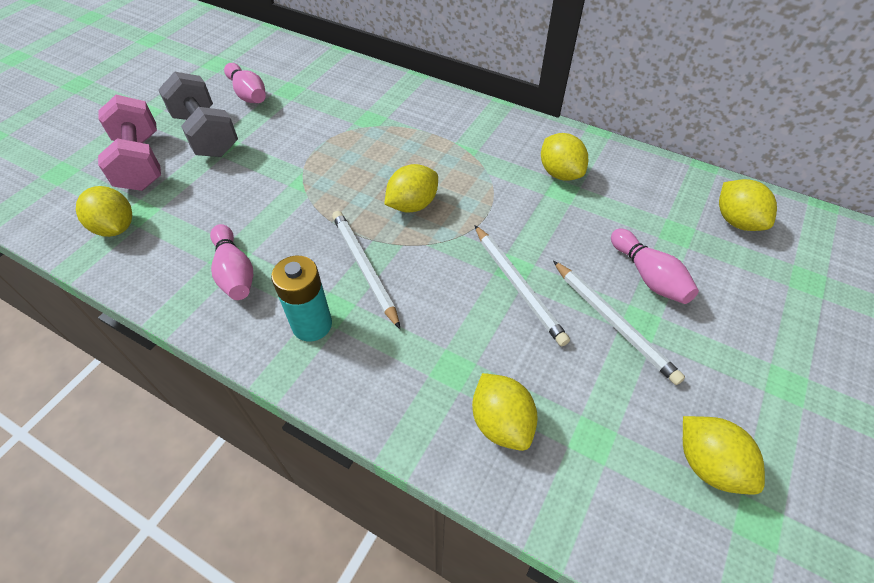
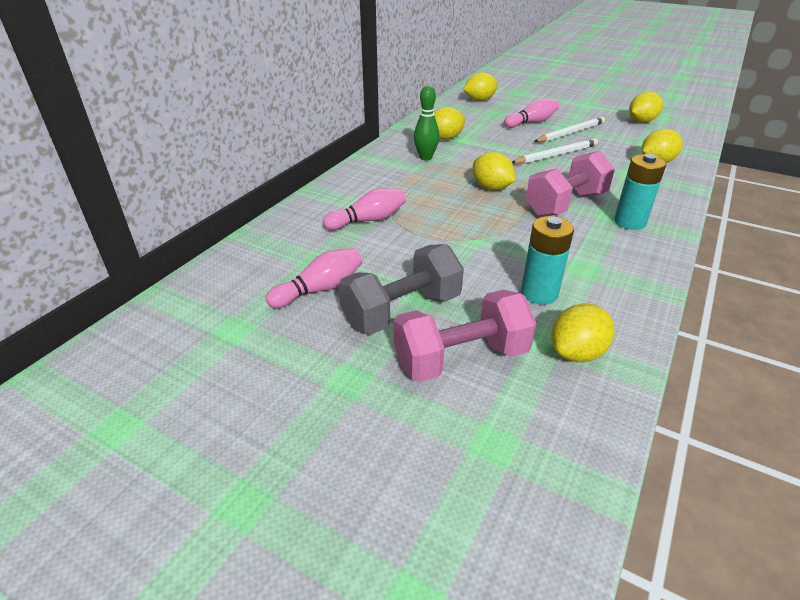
camera: 90 degrees left, 15 degrees down
(200, 216) = (539, 293): none -> turquoise battery
(235, 272) = (599, 262): pink bowling pin -> pink bowling pin (368, 220)
(364, 268) = (565, 204): white pencil -> pink dumbbell
(495, 154) = (425, 157): none -> green bowling pin

